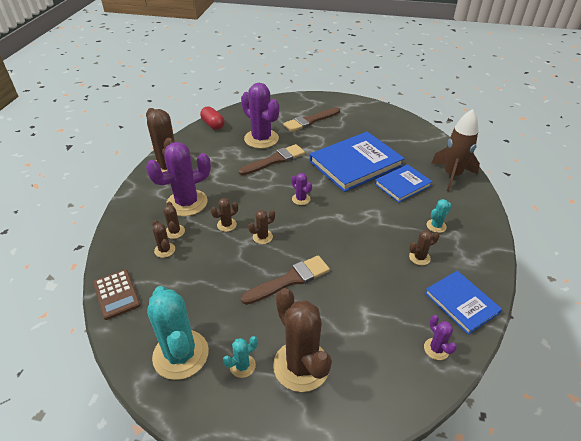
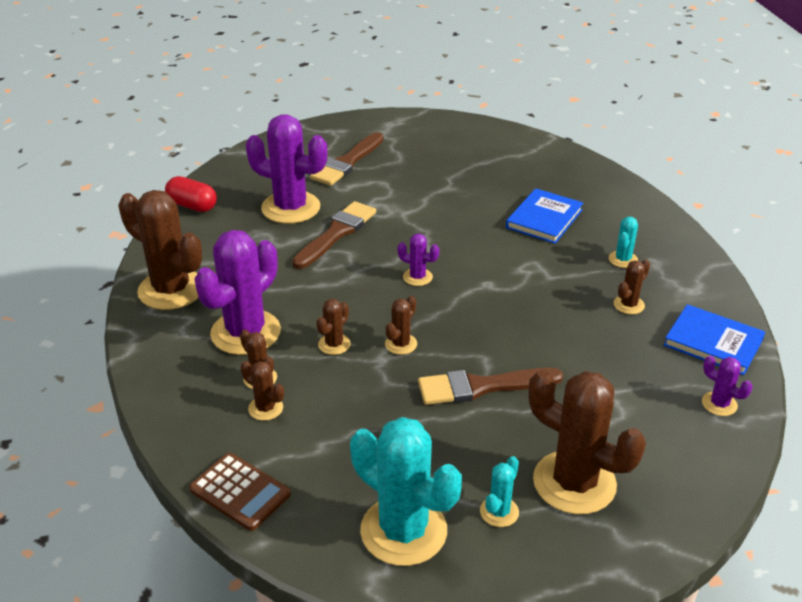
camera: 25 degrees left, 5 degrees down
(290, 280) = (482, 387): brown brush -> brown brush turned 135 degrees counterclockwise
(355, 163) = (460, 207): blue book -> none
(452, 175) = (599, 189): brown rocket -> none

